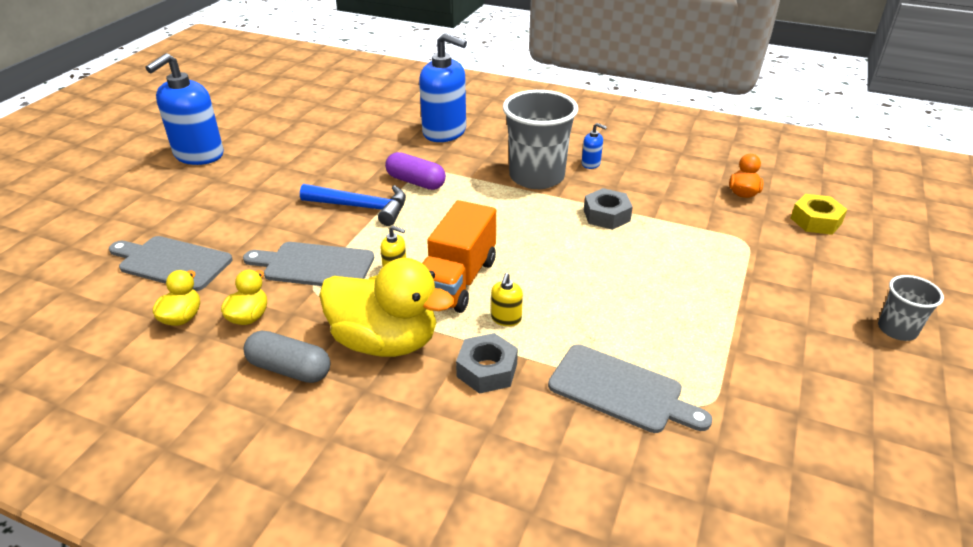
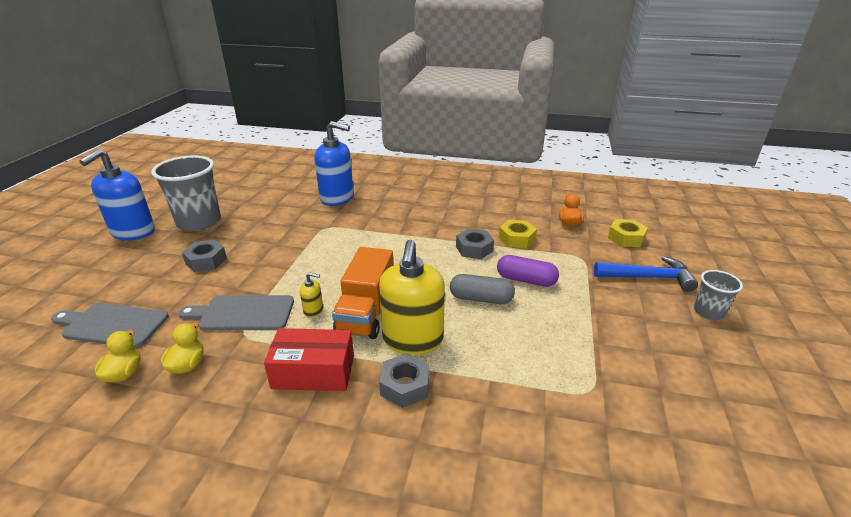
camera: 10 degrees left, 5 degrees down
(279, 198) = (206, 261): none -> grey nut
(290, 369) = (229, 408): grey capsule -> grey capsule (481, 298)
(361, 207) = (277, 261): blue hammer -> blue hammer (648, 277)
(385, 341) = (313, 372): yellow duck -> red box
(416, 182) = (320, 237): purple capsule -> purple capsule (526, 280)
(506, 319) = (412, 339): yellow soap dispenser -> yellow soap dispenser, size x2.38
(536, 177) = (414, 225): grey cup -> grey cup (199, 222)
(591, 164) = (453, 212): blue soap dispenser -> none
(620, 390) = (518, 388): grey cutting board -> none
(665, 208) = (516, 239): none -> yellow nut

